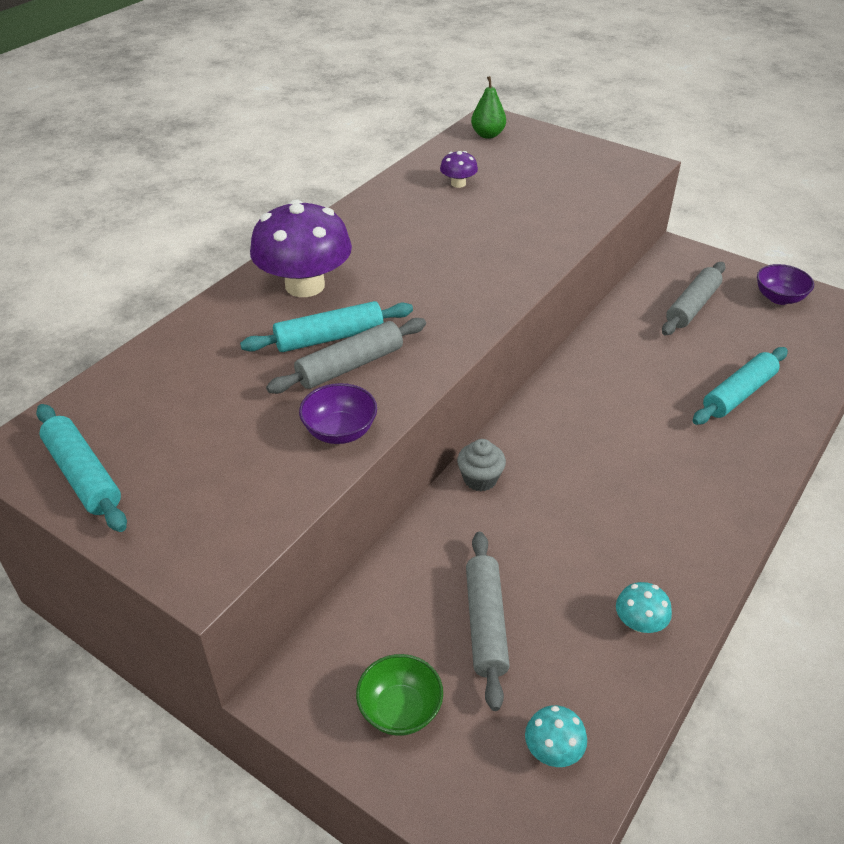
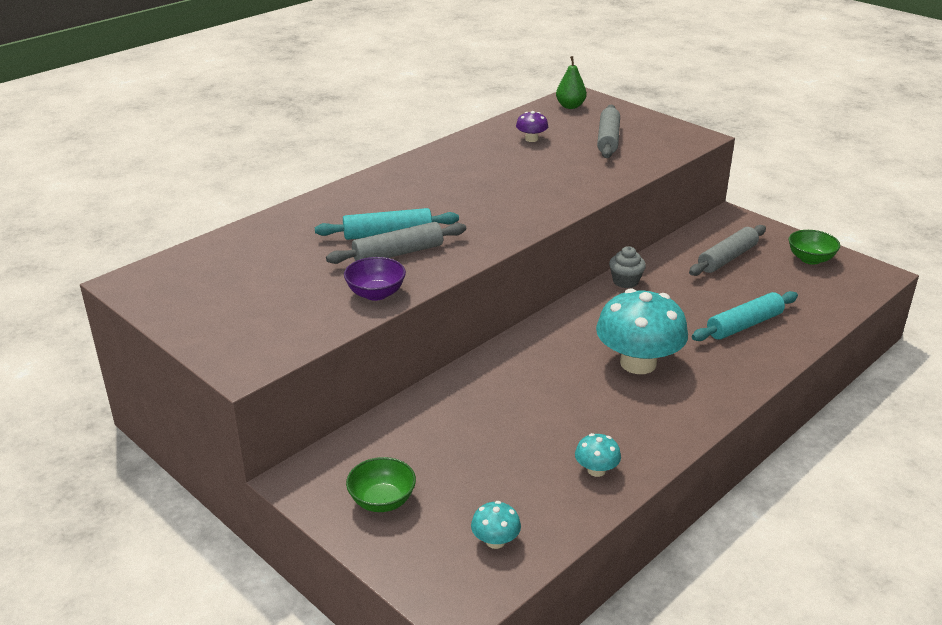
camera: 10 degrees right, 10 degrees down
(83, 475) = (174, 301): turquoise rolling pin -> none
(305, 285) = (380, 198): purple mushroom -> none
(480, 479) = (496, 361): grey cupcake -> grey cupcake (625, 281)
(485, 624) = (468, 456): grey rolling pin -> grey rolling pin (608, 139)
(640, 461) = (638, 363): none -> turquoise mushroom
(779, 298) = (810, 259): purple bowl -> green bowl

